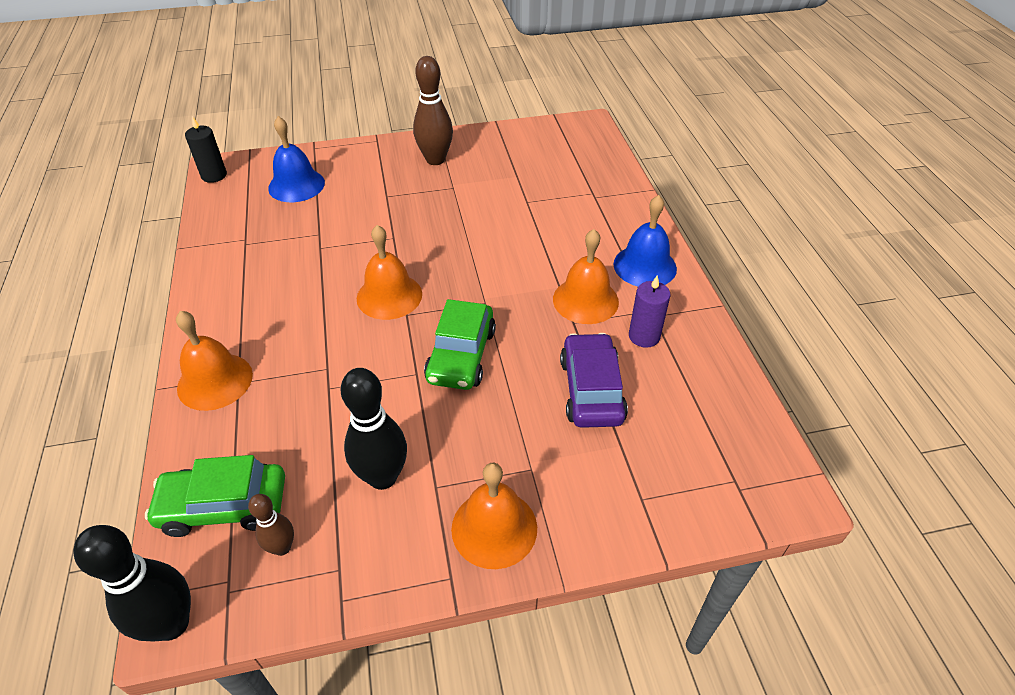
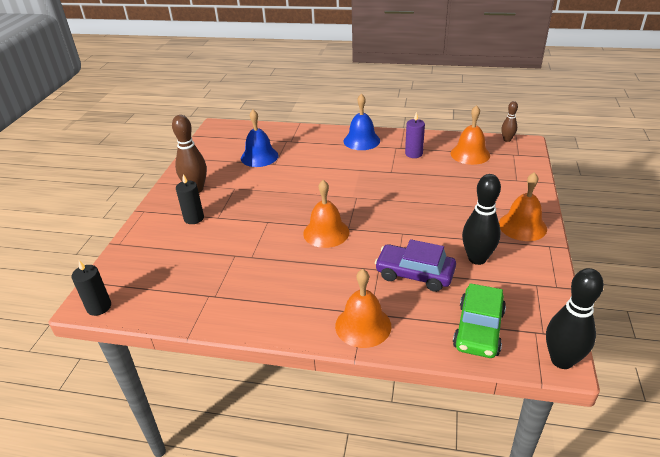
camera: 65 degrees left, 10 degrees down
(282, 547) = (516, 306): brown bowling pin -> brown bowling pin (507, 140)
(296, 185) = (162, 259): blue bell -> blue bell (259, 157)
(377, 179) = (194, 218): none -> black candle
(461, 355) = (396, 214): green car -> none
(585, 300) = (376, 164): orange bell -> orange bell (470, 154)
(591, 390) = (443, 177): purple car -> purple car (414, 274)

